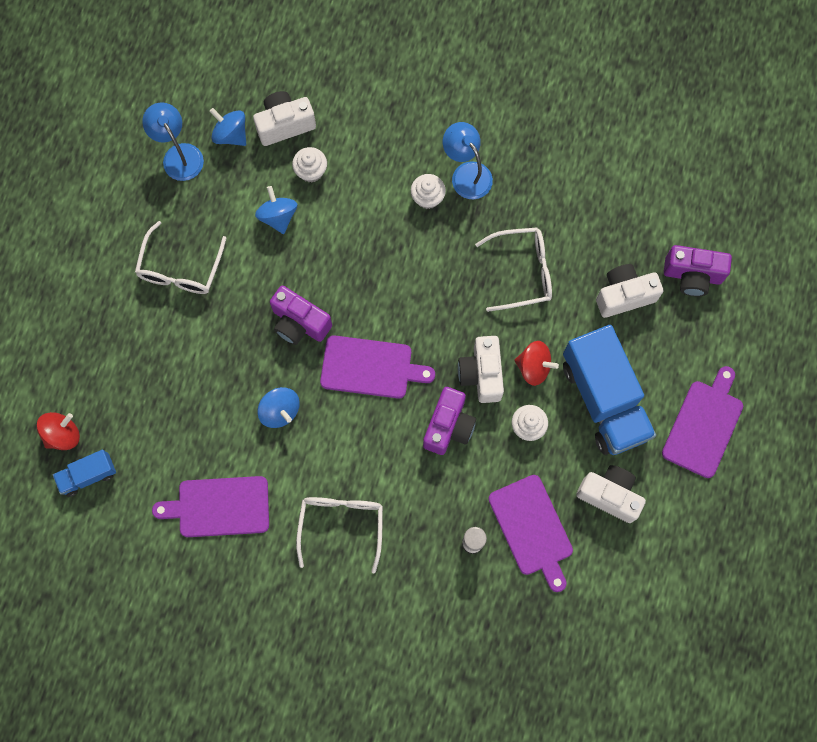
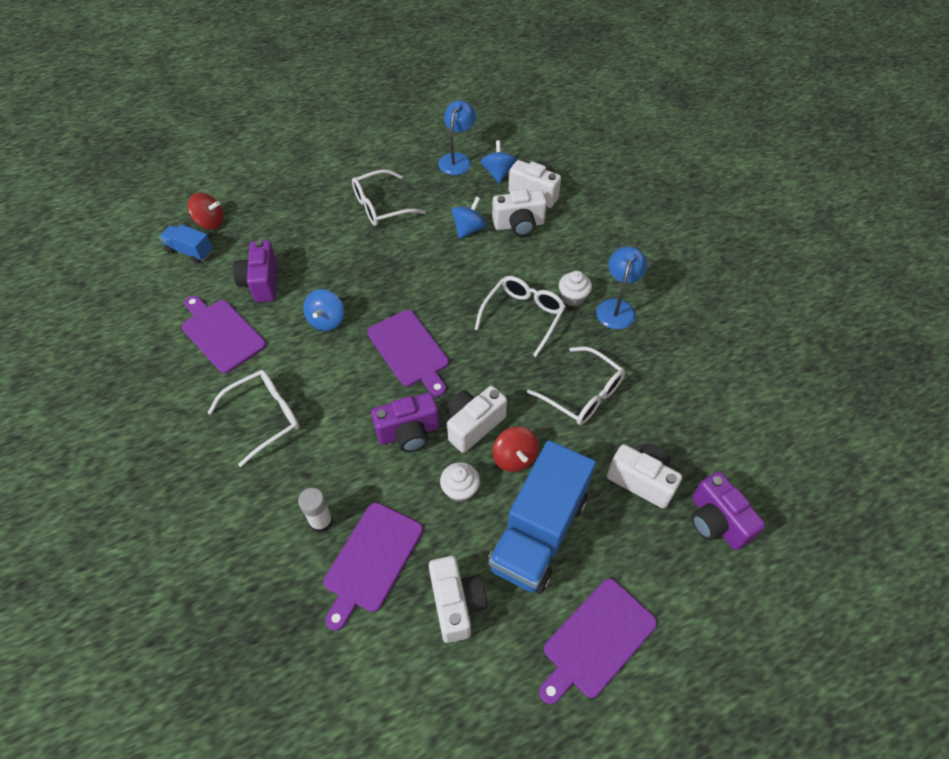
camera: 50 degrees right, 20 degrees down
(299, 323) = (404, 288): purple camera -> purple camera (261, 282)
(311, 171) = (519, 225): white cupcake -> white camera
(413, 253) = (523, 317): none -> white glasses
(704, 425) = (596, 640): purple cutting board -> purple cutting board turned 150 degrees clockwise

